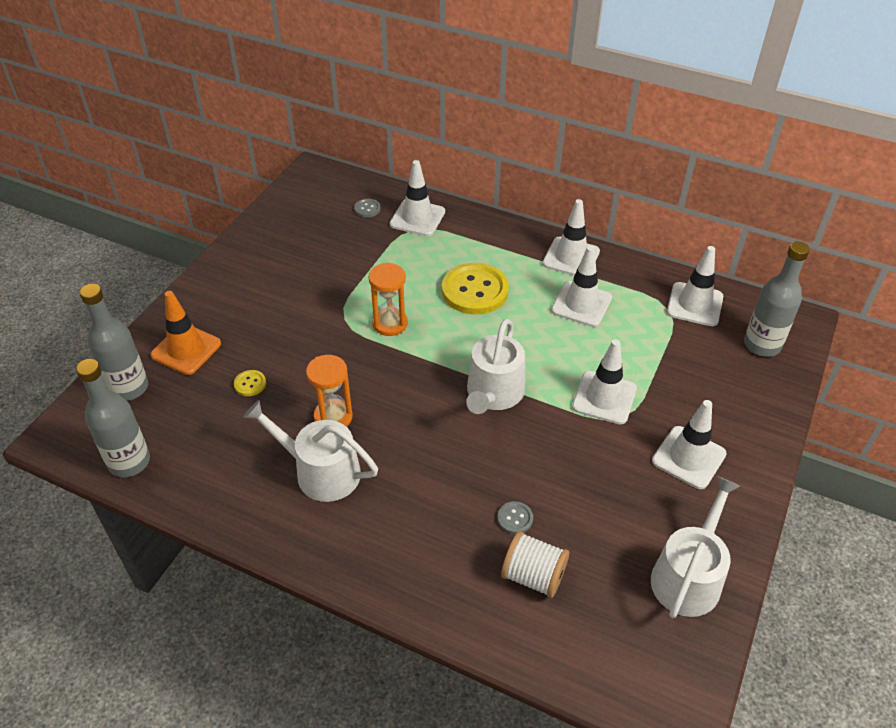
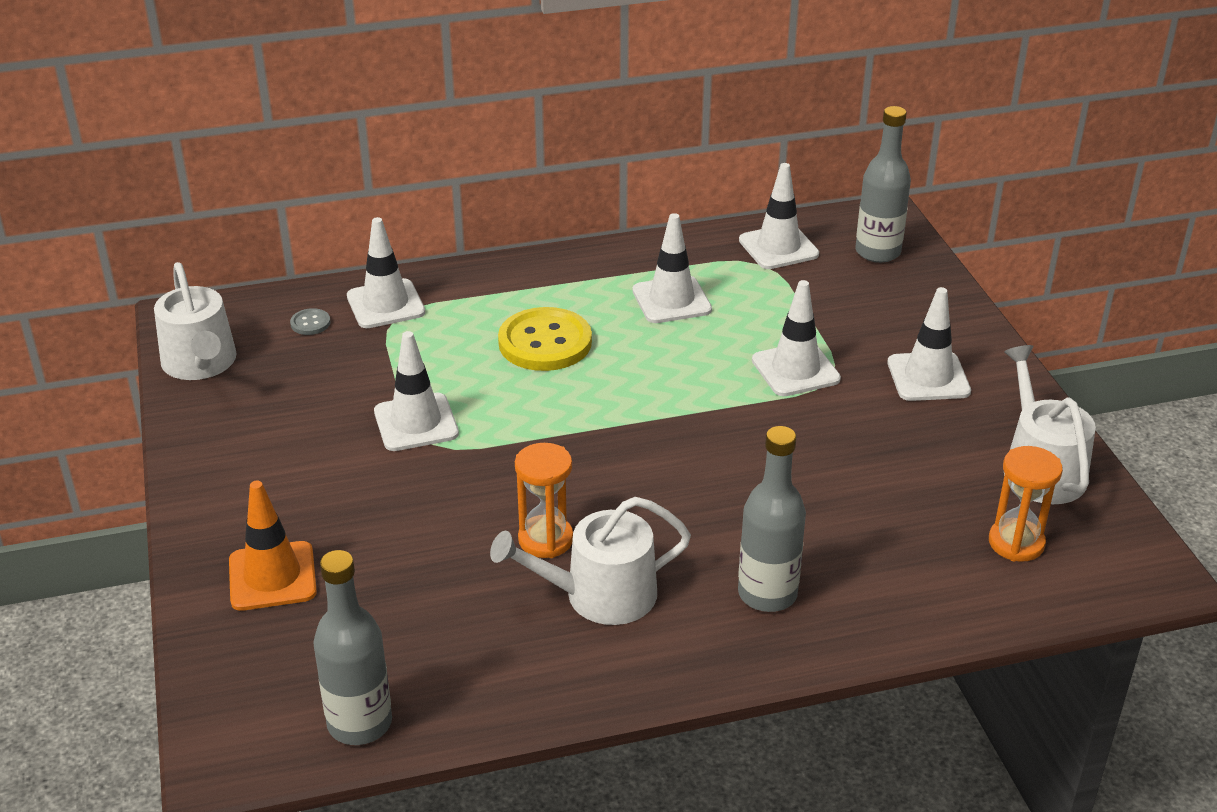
camera: 40 degrees left, 10 degrees down
(129, 388) = (251, 655): grey bottle -> grey bottle (767, 594)
(250, 384) = (404, 564): yellow button -> none
(390, 323) = (491, 420): orange hourglass -> orange hourglass (1016, 543)
(493, 394) = (686, 424): white watering can -> white watering can (201, 364)
(515, 518) = (843, 516): grey button -> none
(533, 576) = (918, 551): white spool -> none
(571, 257) = (607, 263): white traffic cone -> white traffic cone (416, 423)

